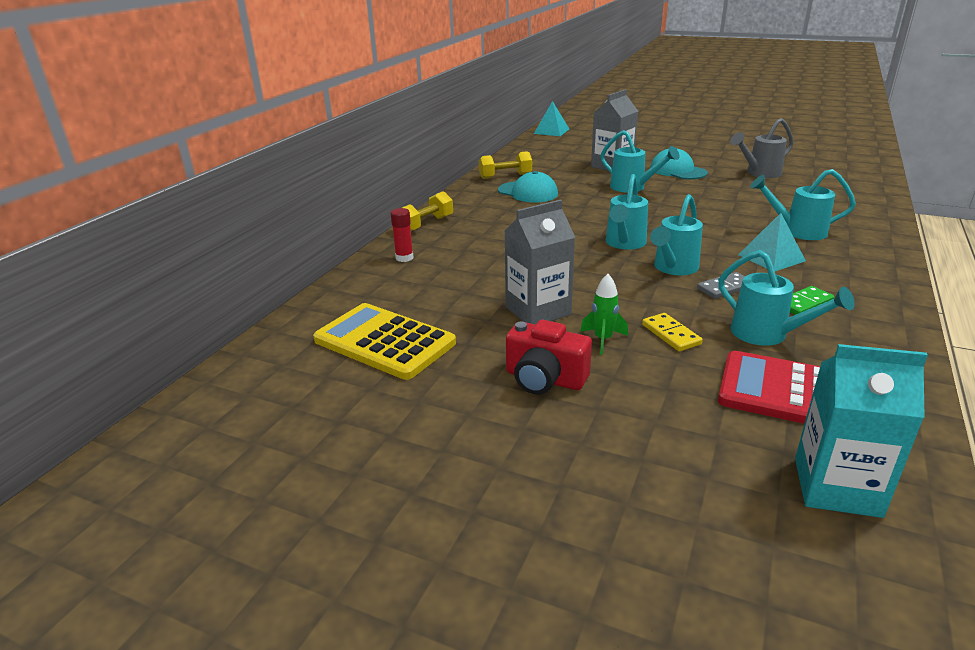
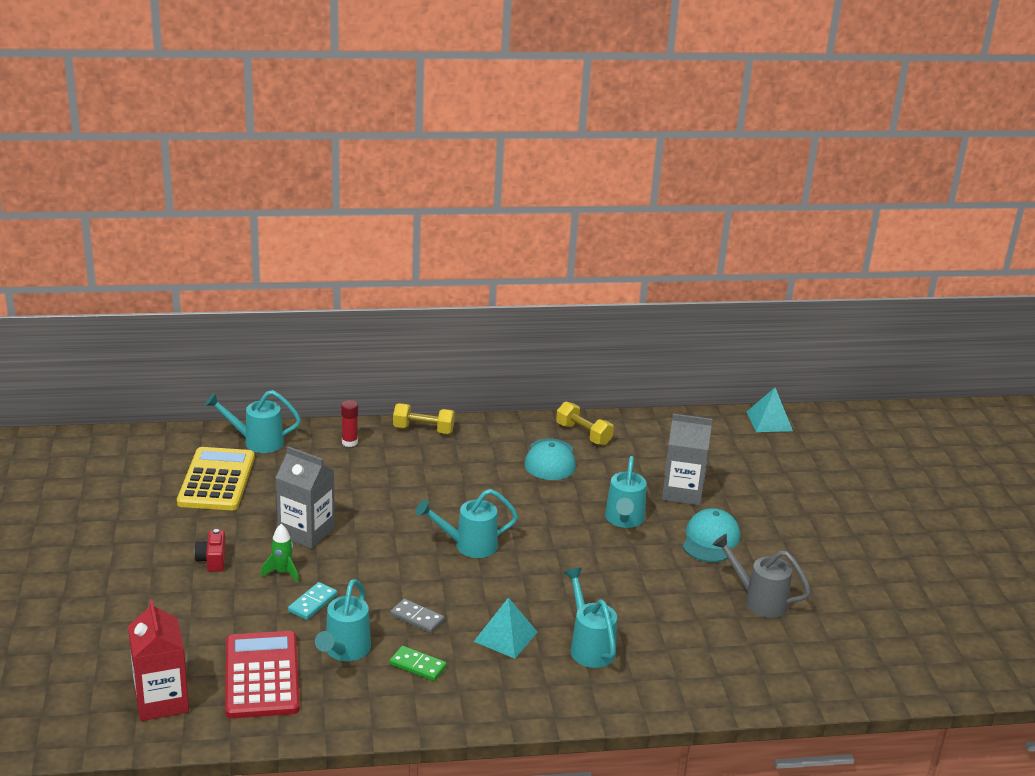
camera: 55 degrees right, 0 degrees up
(544, 379) = (212, 560): red camera -> red camera, size x0.66
(671, 334) = (312, 603): yellow domino -> turquoise domino
(673, 268) = (435, 583): turquoise watering can -> turquoise watering can (257, 442)
(837, 487) = (161, 701): turquoise carton -> red carton

